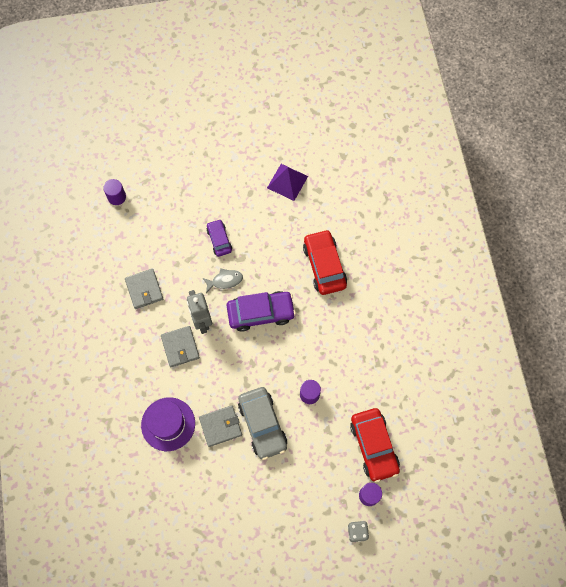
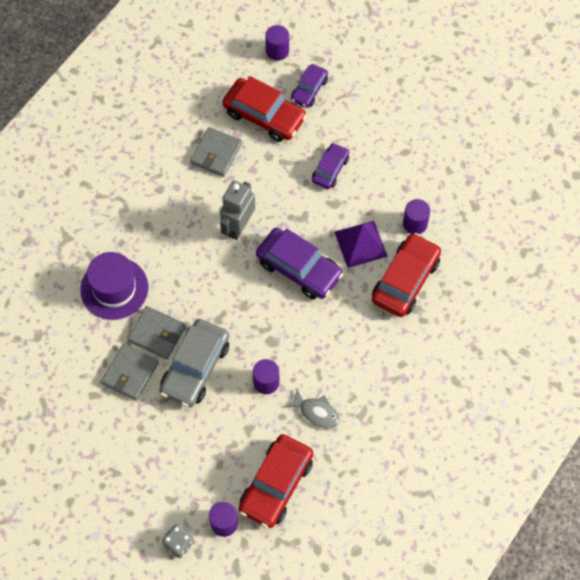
camera: 45 degrees right, 5 degrees down
(149, 242) = (264, 115): none -> red car
(159, 204) = (309, 90): none -> purple car
(180, 347) = (194, 232): grey wallet -> grey wallet (130, 373)
(225, 281) = (297, 210): grey fish -> grey fish (317, 412)
(287, 182) = (452, 172): purple pyramid -> purple pyramid (361, 244)
(297, 229) = (415, 223): none -> purple cylinder

